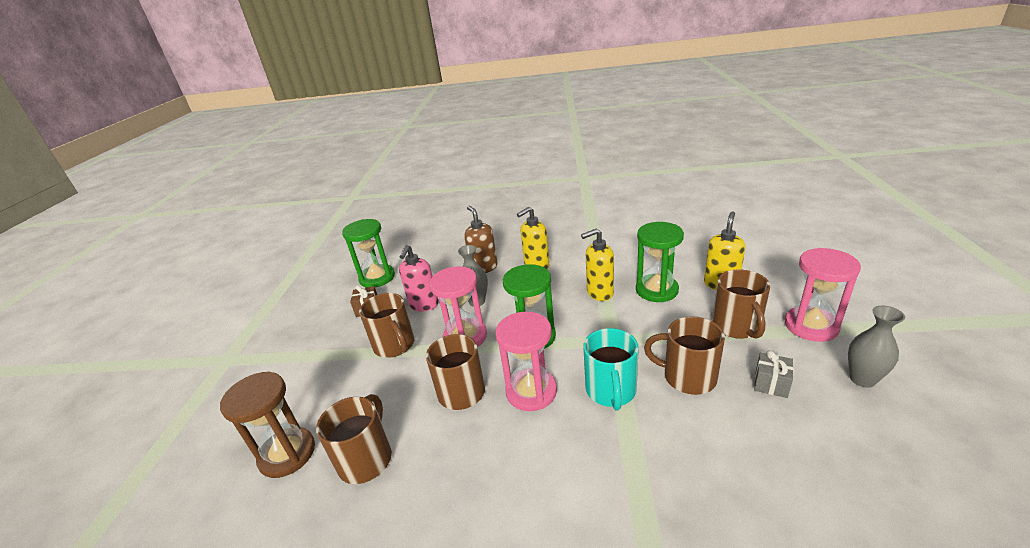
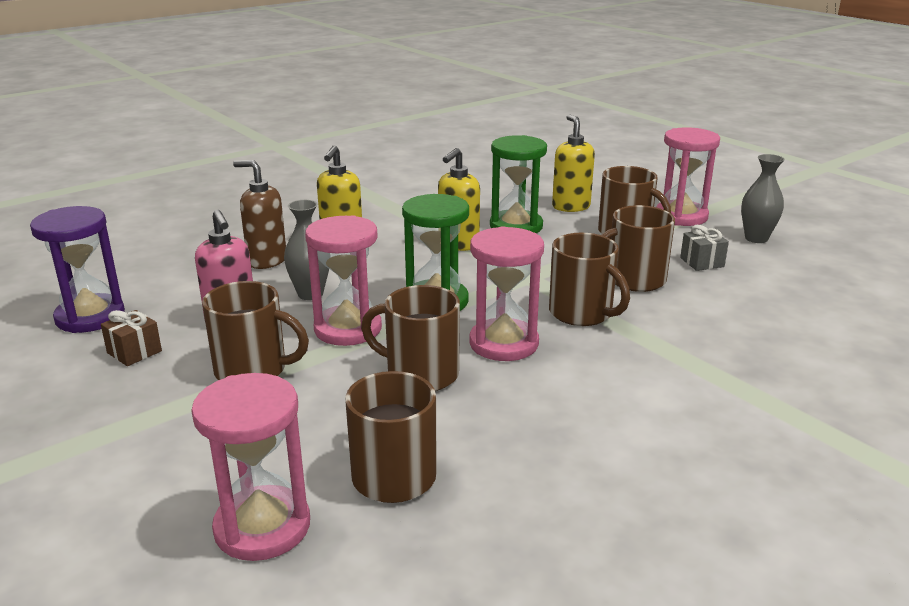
camera: 45 degrees left, 5 degrees down
(287, 454) = (262, 527): brown hourglass -> pink hourglass
(377, 278) = (90, 317): green hourglass -> purple hourglass
(611, 391) = (582, 313): turquoise mug -> brown mug

